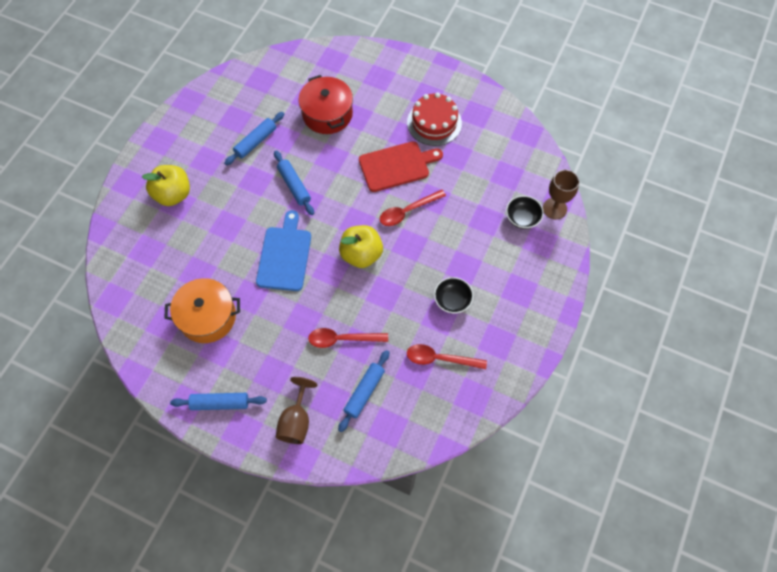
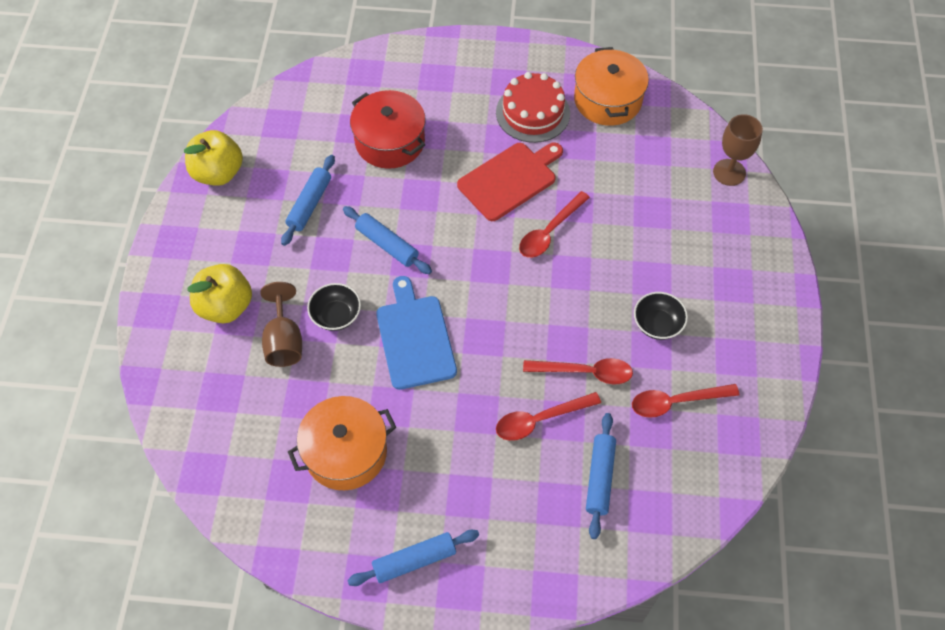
camera: 20 degrees left, 5 degrees down
(296, 421) = (528, 547): brown goblet -> brown goblet (284, 341)
(361, 254) = (515, 304): yellow apple -> yellow apple (218, 173)
(387, 317) = (585, 372): none -> red spoon
(491, 129) = (607, 100): none -> orange pot
(522, 218) = (696, 196): black bowl -> black bowl (336, 315)

